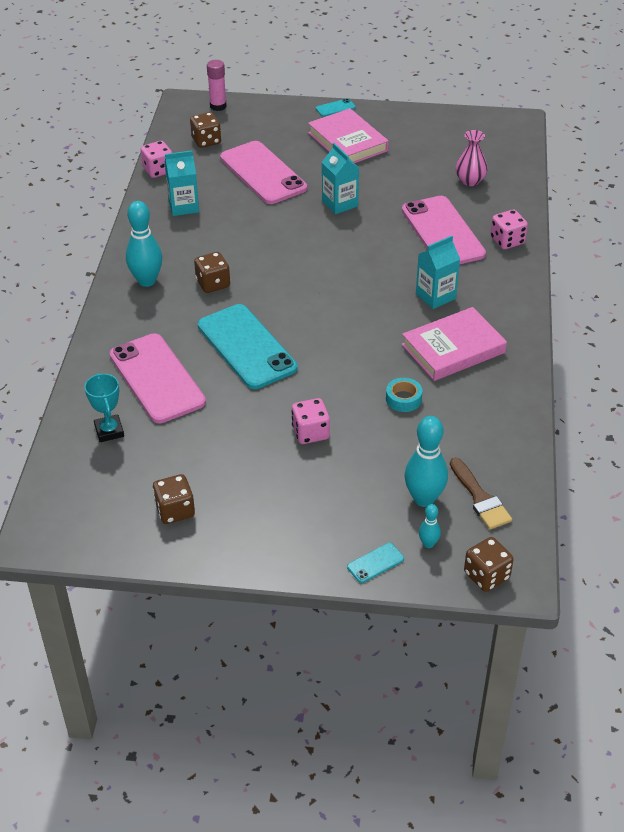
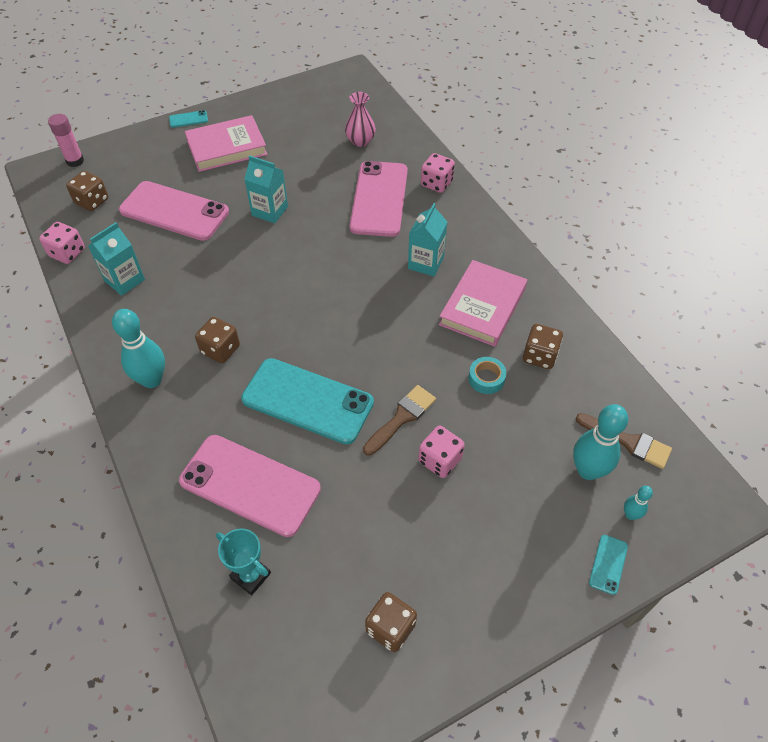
camera: 35 degrees left, 10 degrees up
(308, 392) = (401, 418): none -> brown brush
(335, 108) = (188, 119): turquoise phone -> turquoise phone turned 45 degrees clockwise
(347, 142) = (227, 147): pink book -> pink book turned 45 degrees counterclockwise
(442, 232) = (379, 199): pink phone -> pink phone turned 60 degrees clockwise
(486, 576) = (699, 517): brown dice -> brown dice (539, 356)

